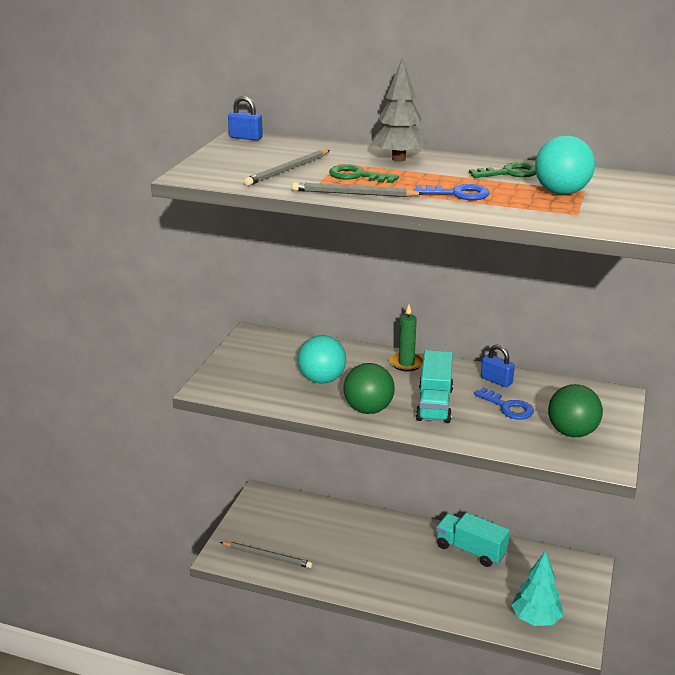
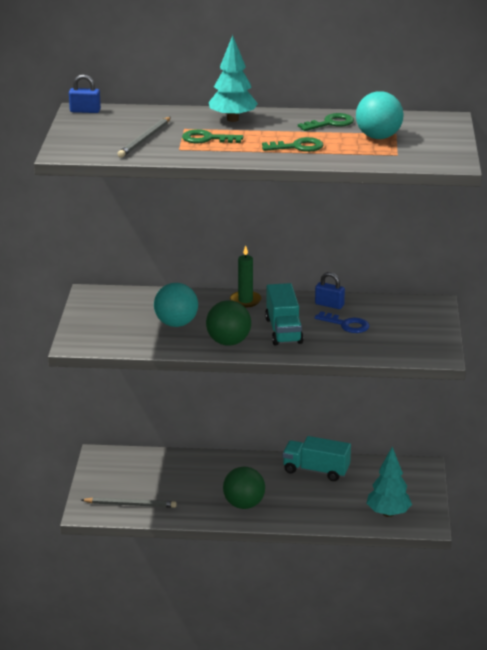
camera: 15 degrees left, 0 degrees up
(354, 194) = (214, 156): grey pencil -> none
(398, 159) = (232, 119): grey tree -> turquoise tree
(458, 194) = (298, 147): blue key -> green key
(572, 432) = (405, 337): green ball -> green ball (244, 504)

